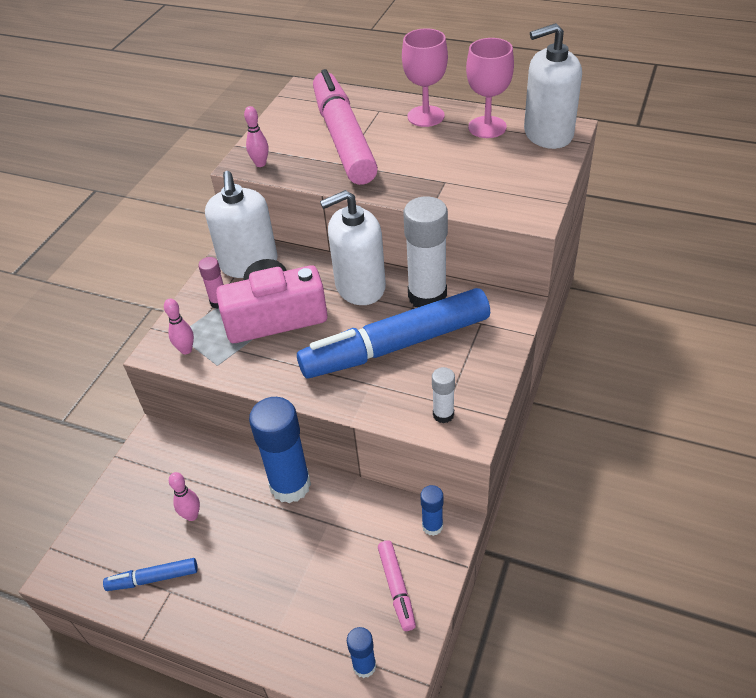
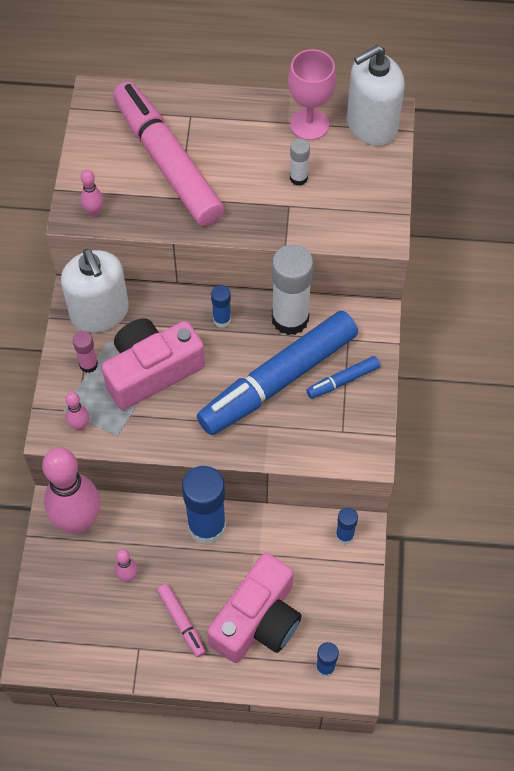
camera: 20 degrees left, 15 degrees up
(153, 578) = (118, 641): blue marker -> blue marker (343, 381)
(168, 453) = (78, 521): none -> pink bowling pin
(307, 593) = (258, 620): none -> pink camera
(360, 286) = (222, 319): white soap dispenser -> blue glue stick
(396, 588) = (331, 597): pink marker -> pink marker (181, 622)
(426, 116) = (242, 117): pink goblet -> none
(443, 414) = (342, 443): white glue stick -> white glue stick (298, 178)

